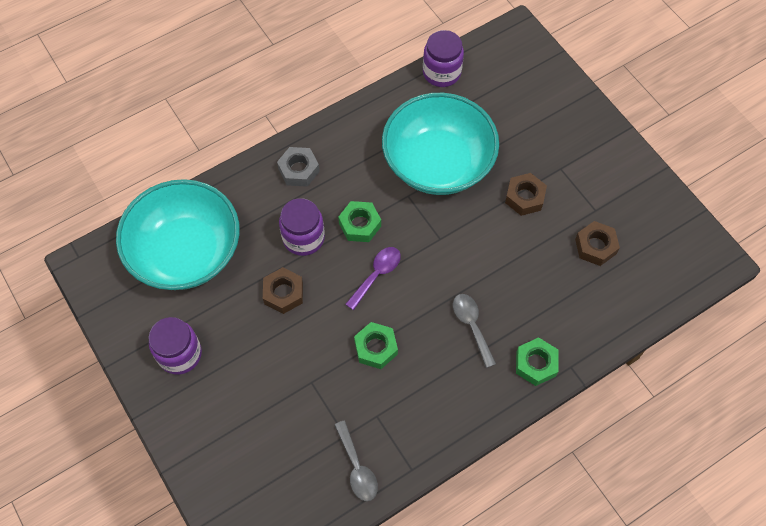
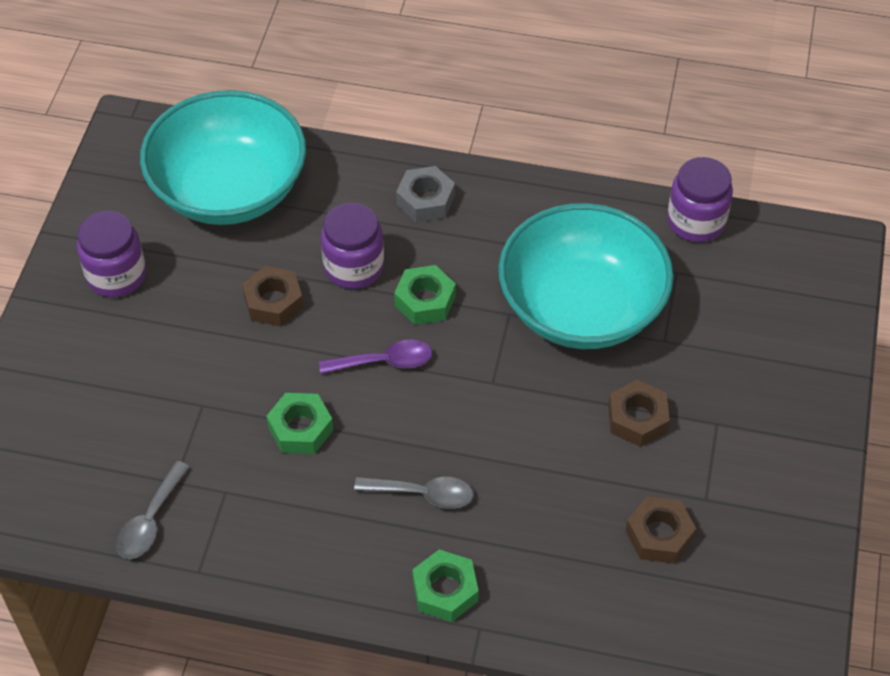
camera: 45 degrees right, 10 degrees down
(472, 326) = (422, 494): grey spoon -> grey spoon turned 75 degrees clockwise

